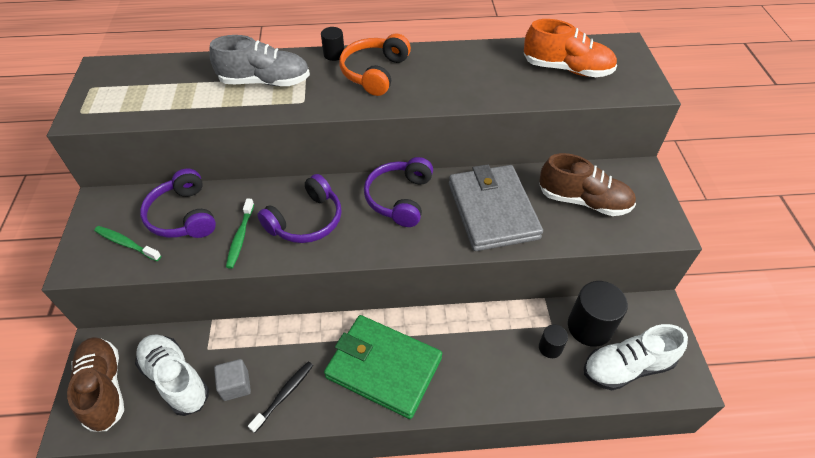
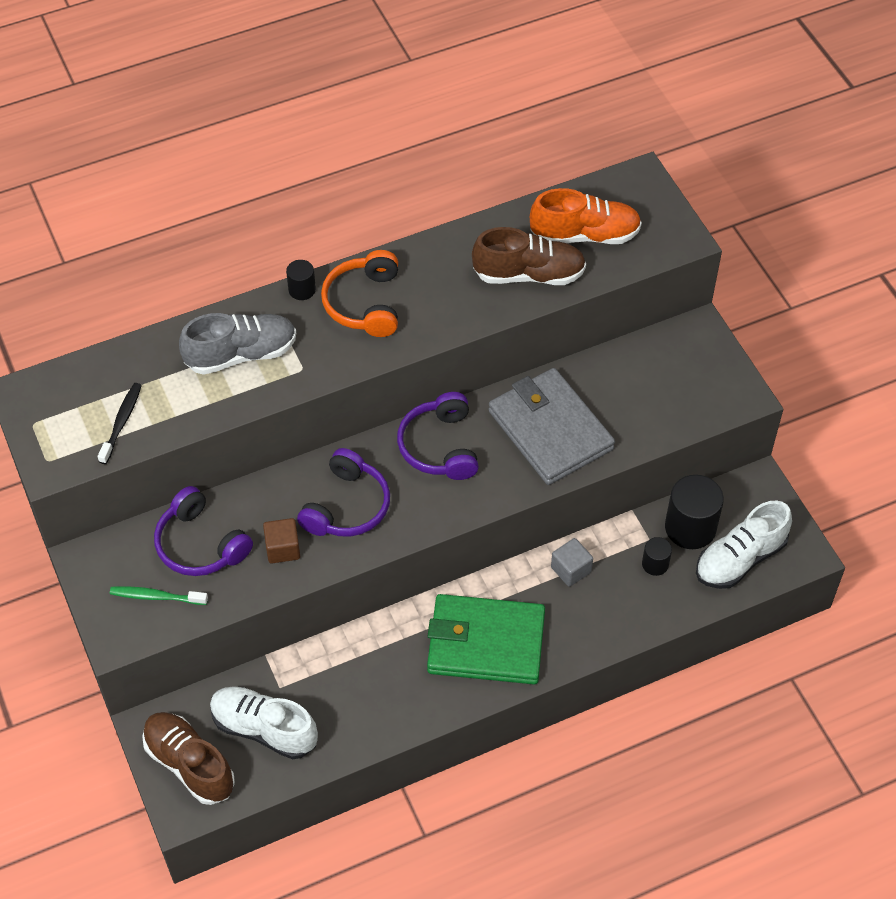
camera: 20 degrees left, 5 degrees up
(236, 385) = (334, 713): grey cube -> grey cube (571, 569)
(240, 237) = (283, 549): green toothbrush -> brown cube
(284, 395) = (392, 705): black toothbrush -> black toothbrush (121, 422)
(583, 201) = (646, 388): brown shoe -> brown shoe (529, 274)

